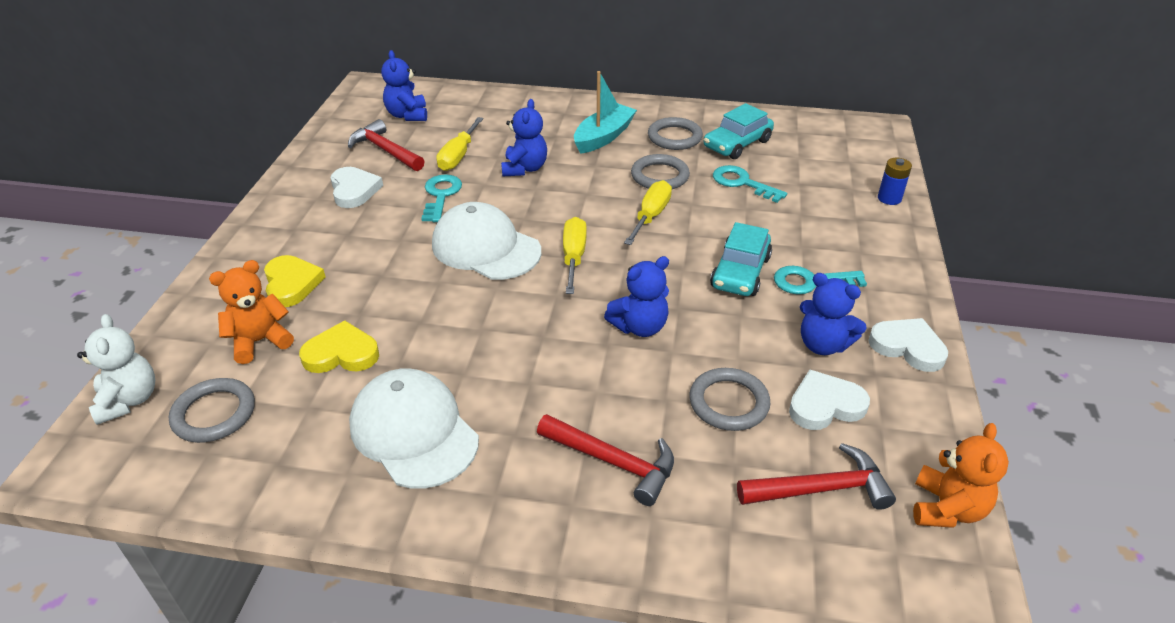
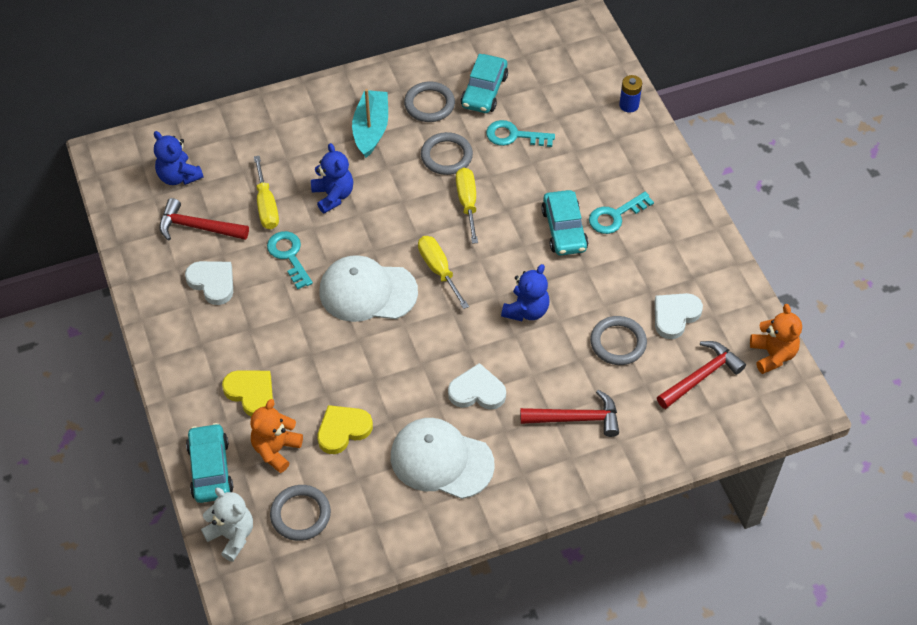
camera: 30 degrees left, 15 degrees up
(183, 330) = (210, 469): none -> turquoise car
(823, 344) = (650, 268): blue teddy bear -> none
(907, 347) = (702, 245): white heart -> white heart (477, 391)

